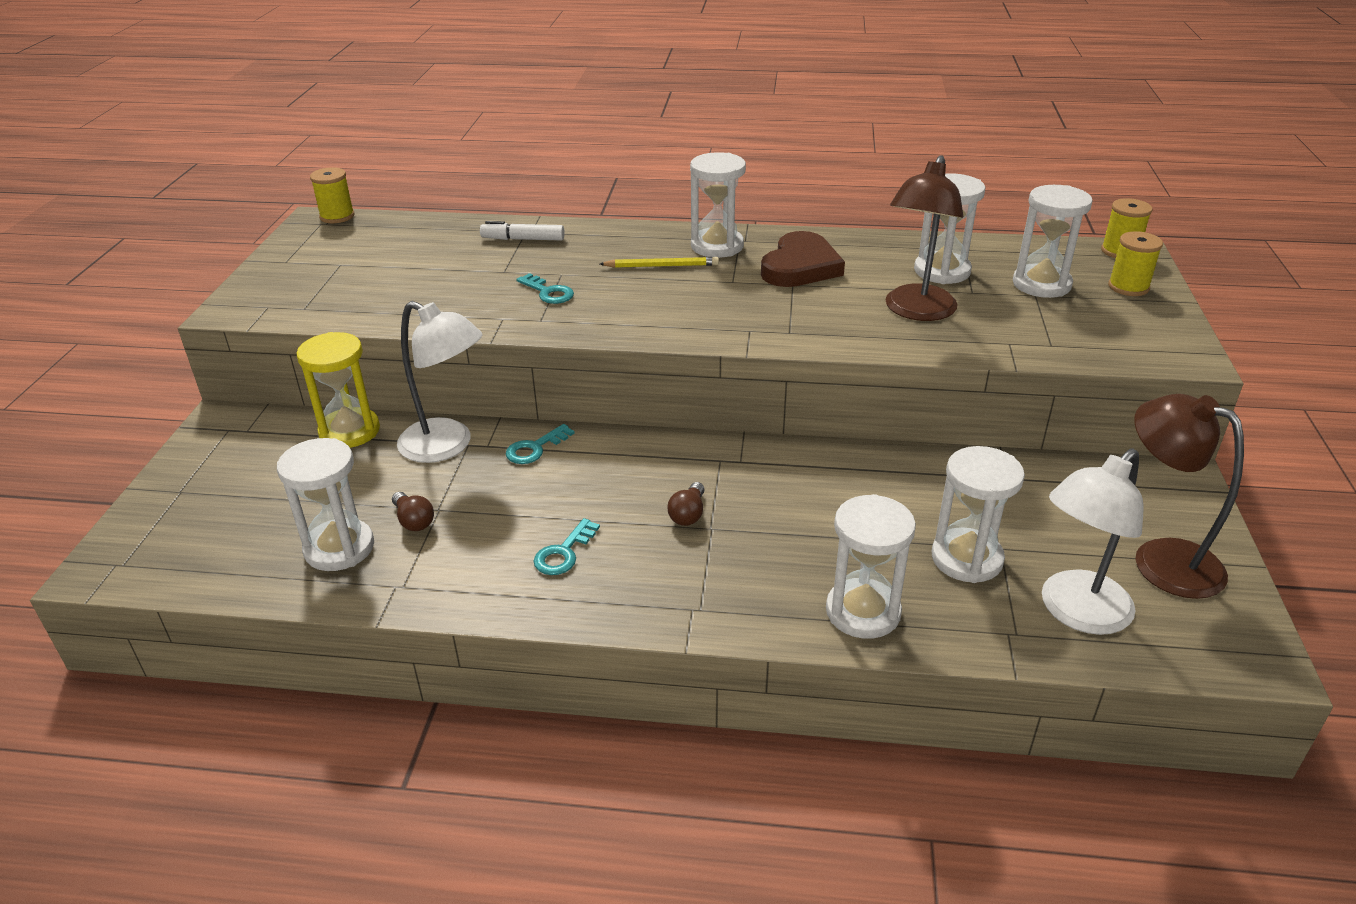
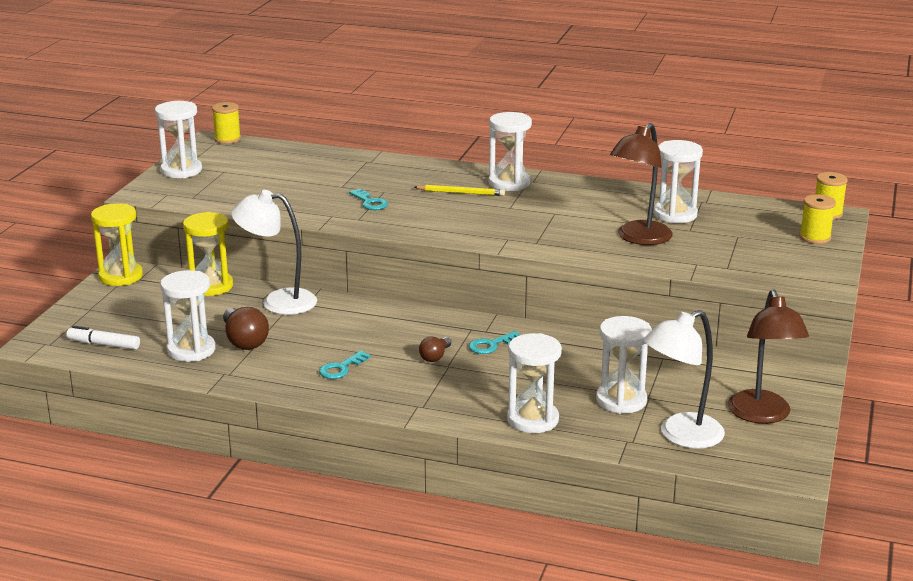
camera: 10 degrees right, 10 degrees down
(220, 429) = (121, 276): none -> yellow hourglass
(413, 521) = (244, 341): brown light bulb -> brown light bulb, size x1.71
(447, 446) = (278, 301): white lamp -> white lamp turned 150 degrees clockwise
(523, 239) = (363, 166): white marker -> white marker (104, 344)
(535, 448) = (340, 309): turquoise key -> turquoise key (491, 345)
(800, 266) = (566, 202): brown heart -> none
(1041, 284) = (747, 230): white hourglass -> white hourglass (181, 170)
(1161, 559) = (762, 415): brown lamp -> brown lamp turned 150 degrees counterclockwise

